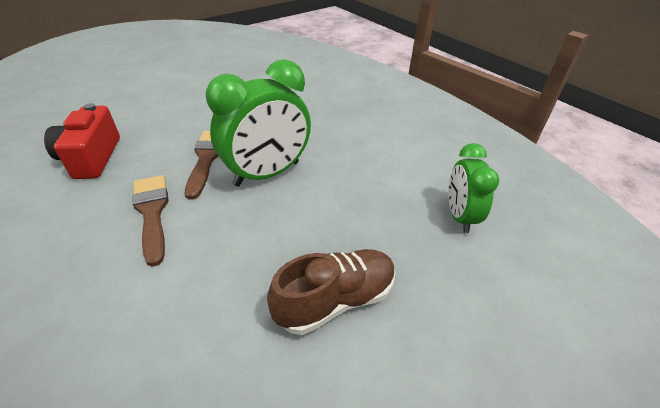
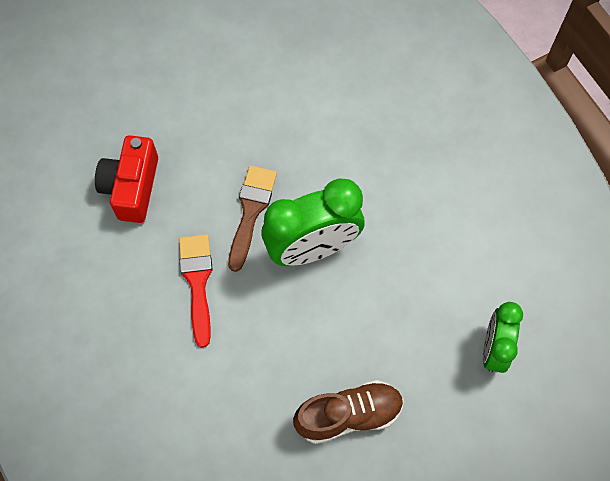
camera: 15 degrees right, 25 degrees up
(152, 212) = (197, 282): brown brush -> red brush

